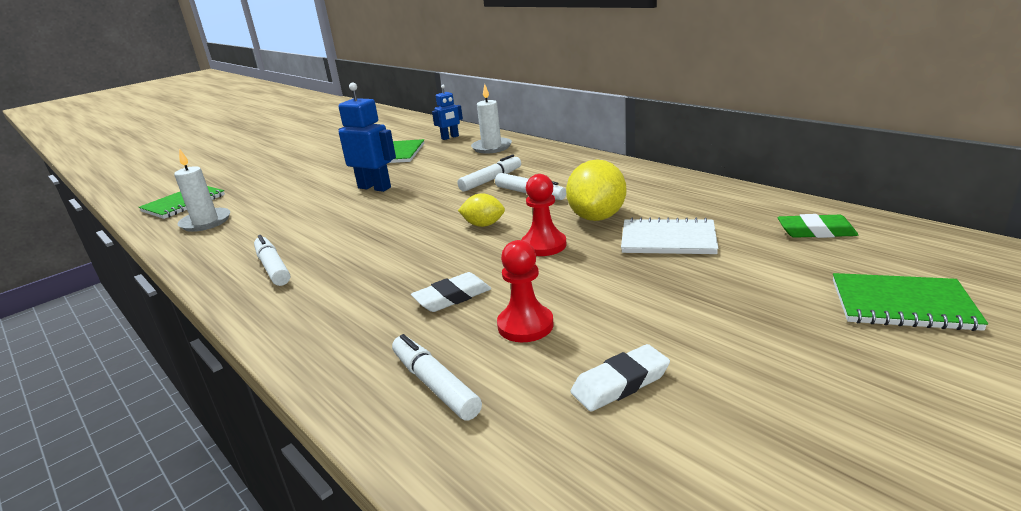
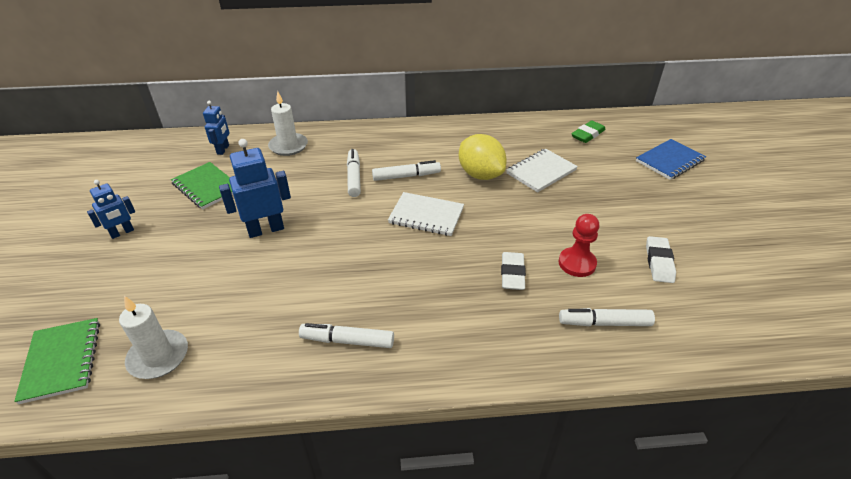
camera: 55 degrees left, 15 degrees up
(317, 160) = (122, 233): none -> blue robot
(483, 225) = (426, 216): yellow lemon -> white notebook
(544, 245) = (490, 210): red pawn -> none
(902, 305) = (670, 161): green notebook -> blue notebook

